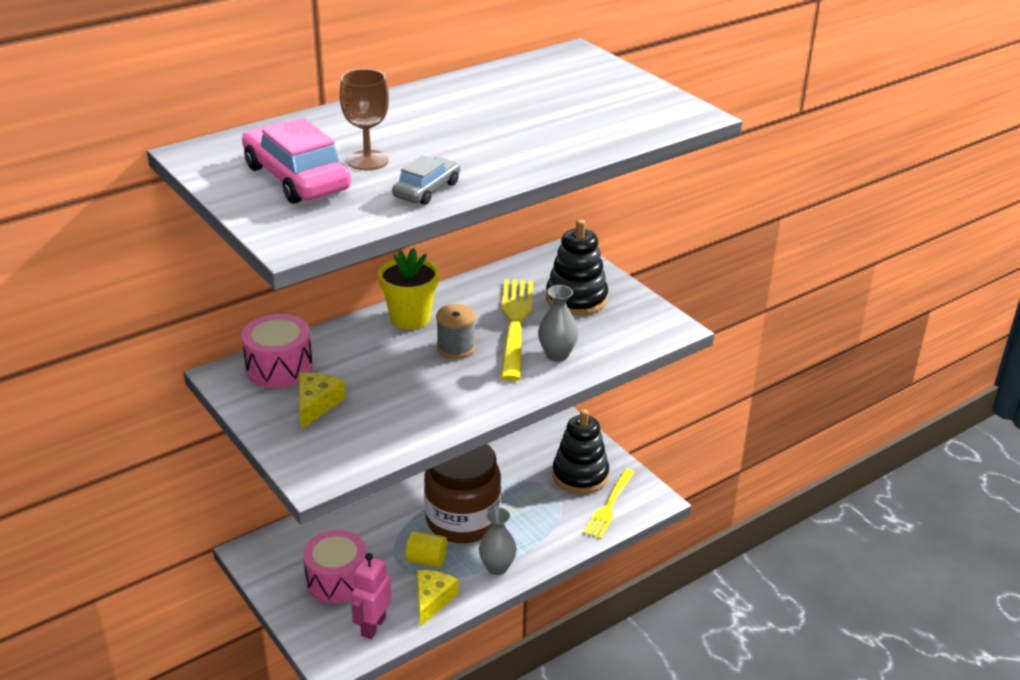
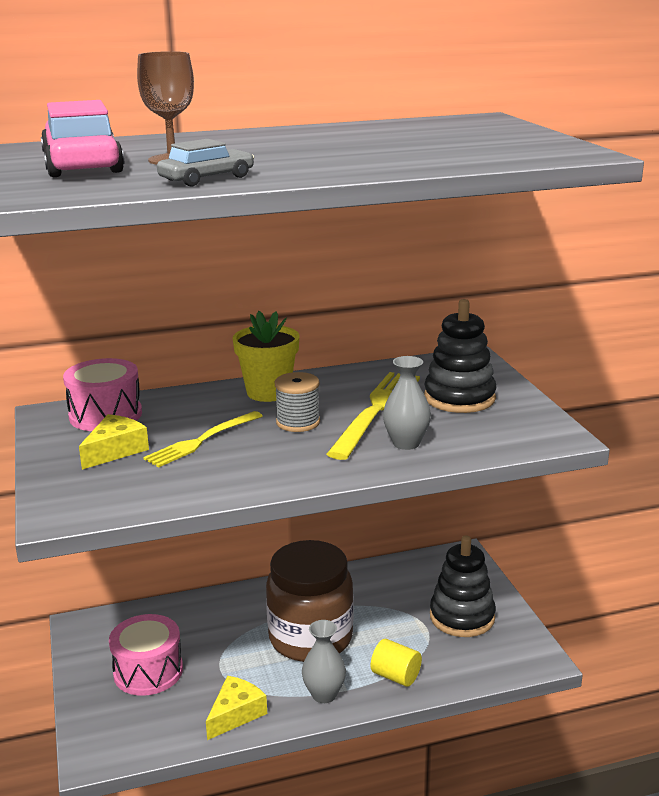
camera: 20 degrees right, 10 degrees down
(373, 626) = (157, 728): pink robot -> none
(426, 560) = (251, 670): yellow cylinder -> yellow cylinder (395, 676)
(609, 506) = (482, 655): yellow fork -> yellow fork (201, 441)

